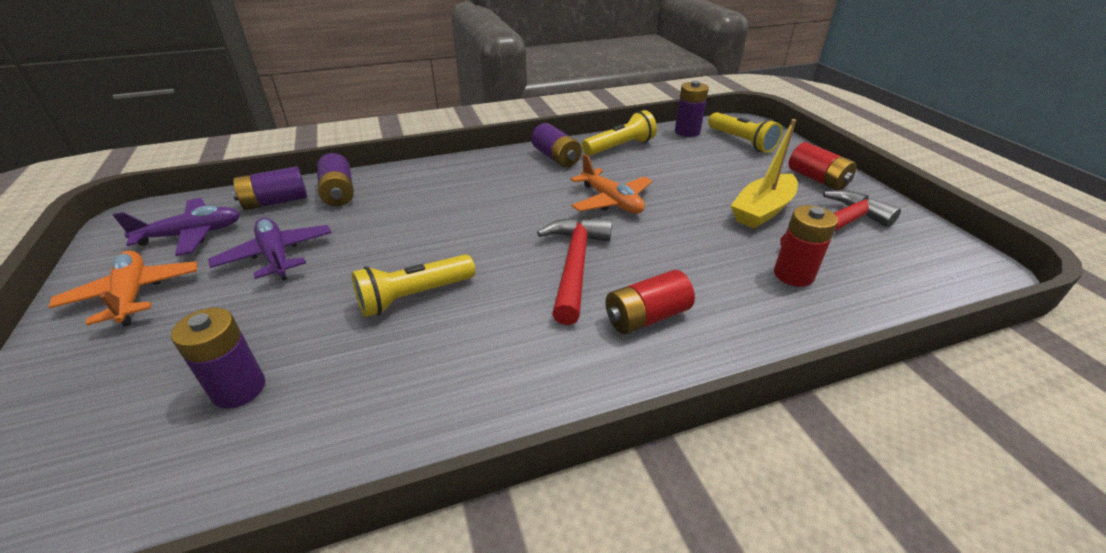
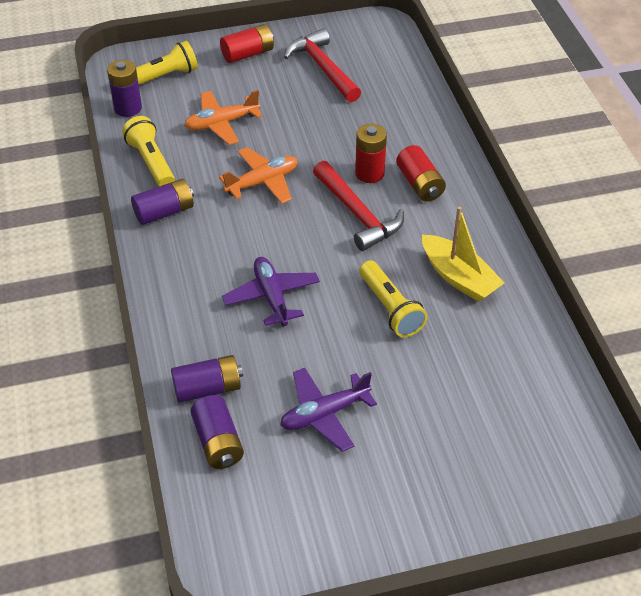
camera: 85 degrees left, 10 degrees up
(133, 295) = (376, 507): orange plane -> orange plane (221, 123)
(192, 234) = (277, 499): purple plane -> purple plane (272, 297)
(239, 389) = (486, 393): purple battery -> none
(574, 265) = (358, 214): red hammer -> red hammer turned 135 degrees counterclockwise
(762, 210) = (293, 97): yellow boat -> yellow boat (459, 277)
(793, 275) = (379, 106): red battery -> red battery (369, 173)

